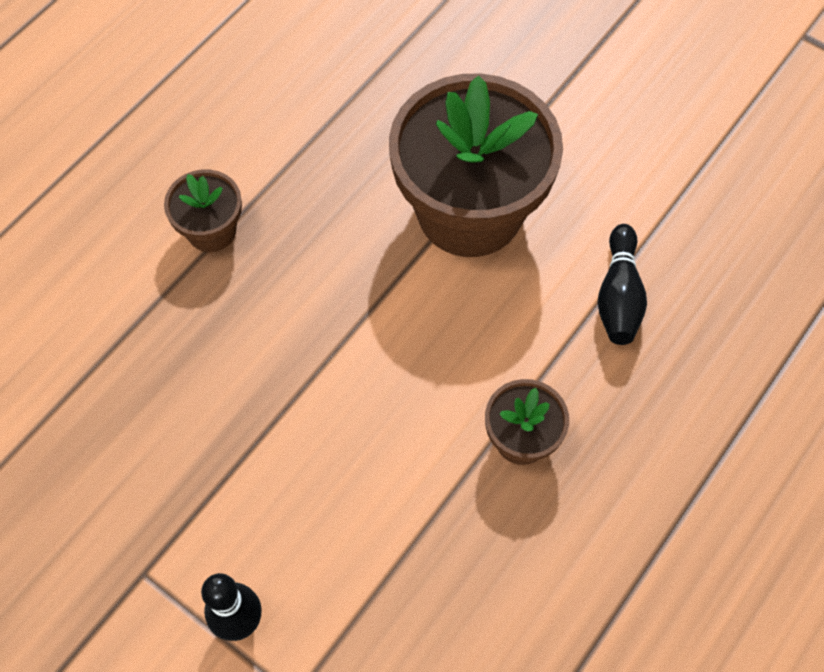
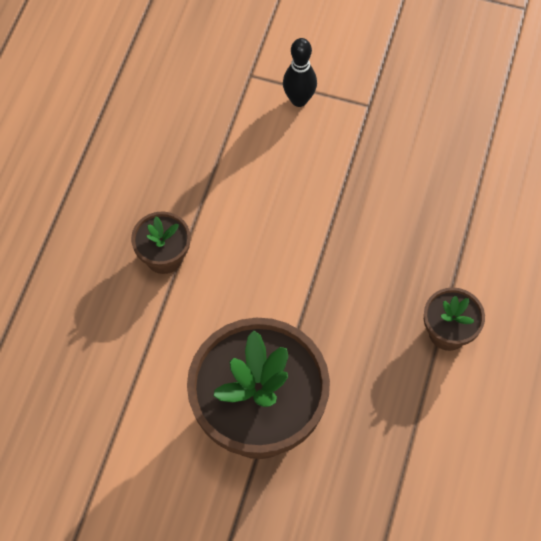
camera: 160 degrees right, 0 degrees up
(618, 296) = (122, 384): black bowling pin -> none

